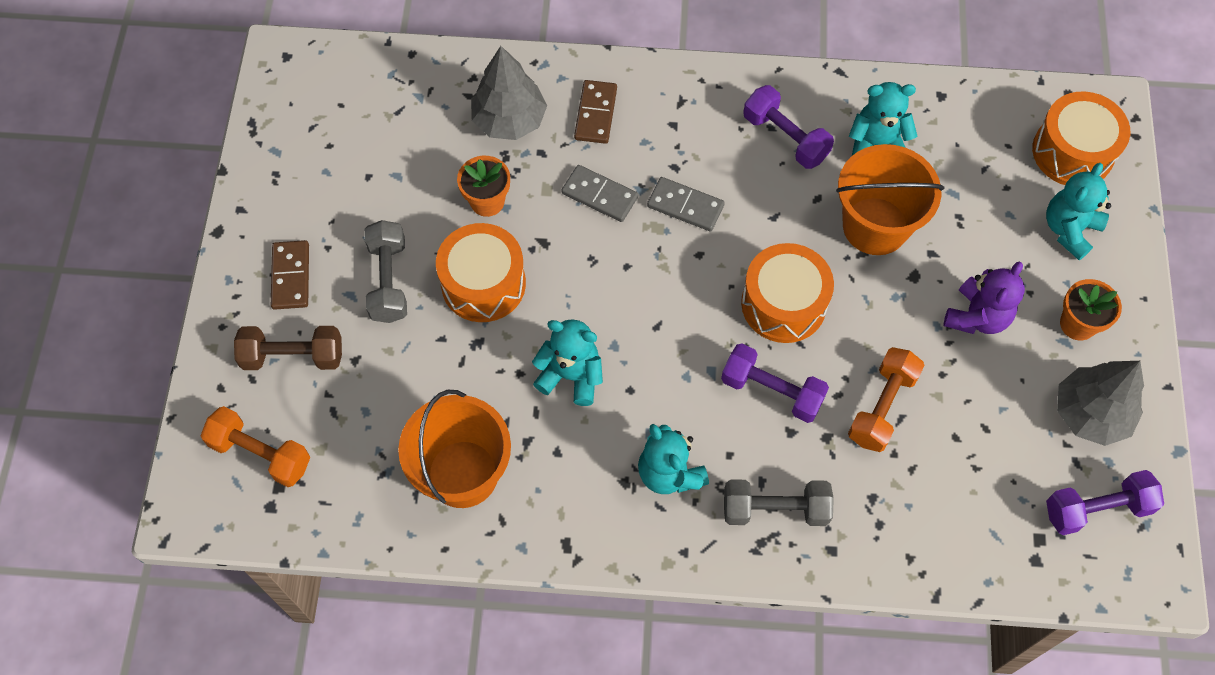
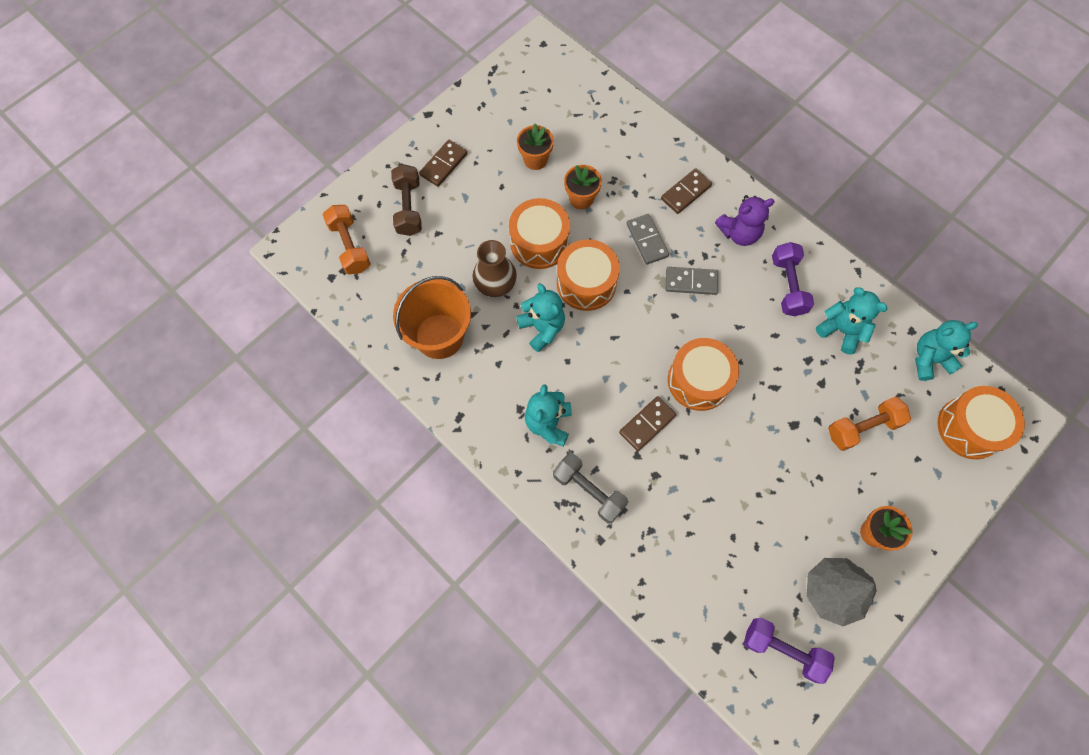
camera: 40 degrees right, 5 degrees up
(293, 356) = (408, 208): brown dumbbell -> brown dumbbell turned 45 degrees clockwise
(388, 281) = (491, 203): grey dumbbell -> none
(395, 194) = (535, 159): none -> orange flower pot
(475, 367) = (495, 284): none -> brown vase
(509, 120) = (633, 162): grey tree -> none
(575, 290) = (586, 283): none -> orange drum
(685, 206) = (691, 282): grey domino -> grey domino turned 60 degrees counterclockwise
(772, 391) = (647, 424): purple dumbbell -> brown domino
(875, 226) = (796, 377): orange bucket -> none
(882, 407) = (704, 484): orange dumbbell -> orange dumbbell (863, 428)
(977, 316) = (812, 478): purple teddy bear -> purple teddy bear (739, 233)
(1069, 229) = (922, 472): turquoise teddy bear -> turquoise teddy bear (929, 359)

